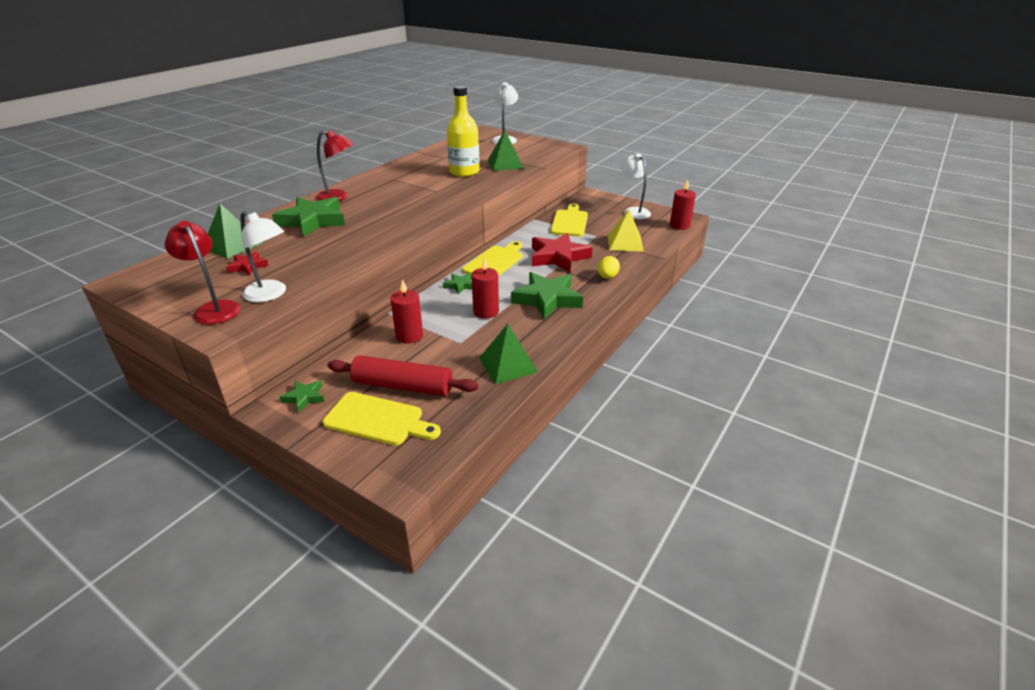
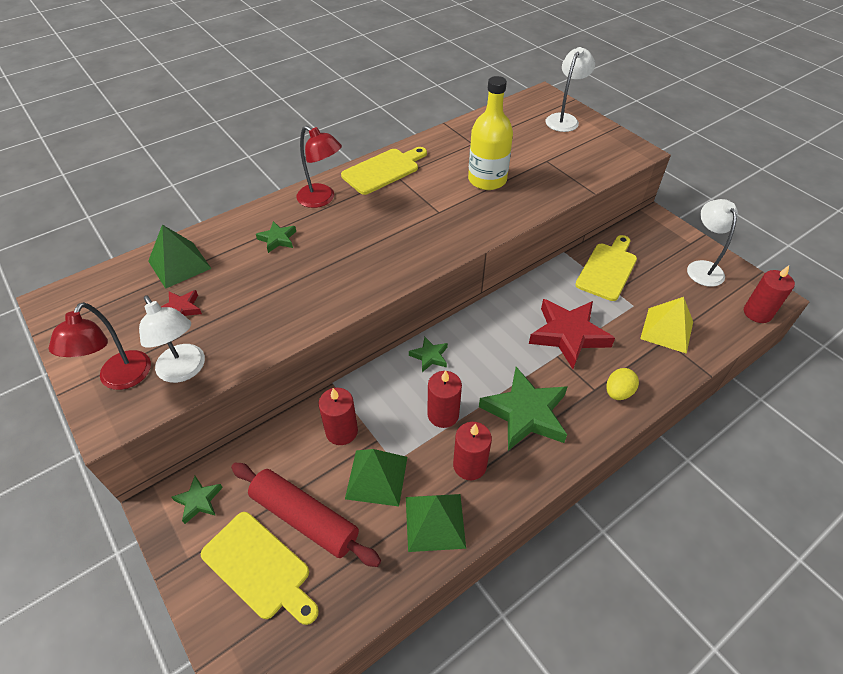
camera: 20 degrees right, 15 degrees up
(214, 308) = (120, 379): red lamp -> red lamp turned 150 degrees counterclockwise
(312, 221) = (277, 239): green star -> green star, size x0.48
(495, 262) = (486, 323): yellow cutting board -> yellow cutting board (383, 170)
(505, 164) = (545, 173): green pyramid -> green pyramid (376, 477)
(519, 332) = (469, 465): none -> red candle

